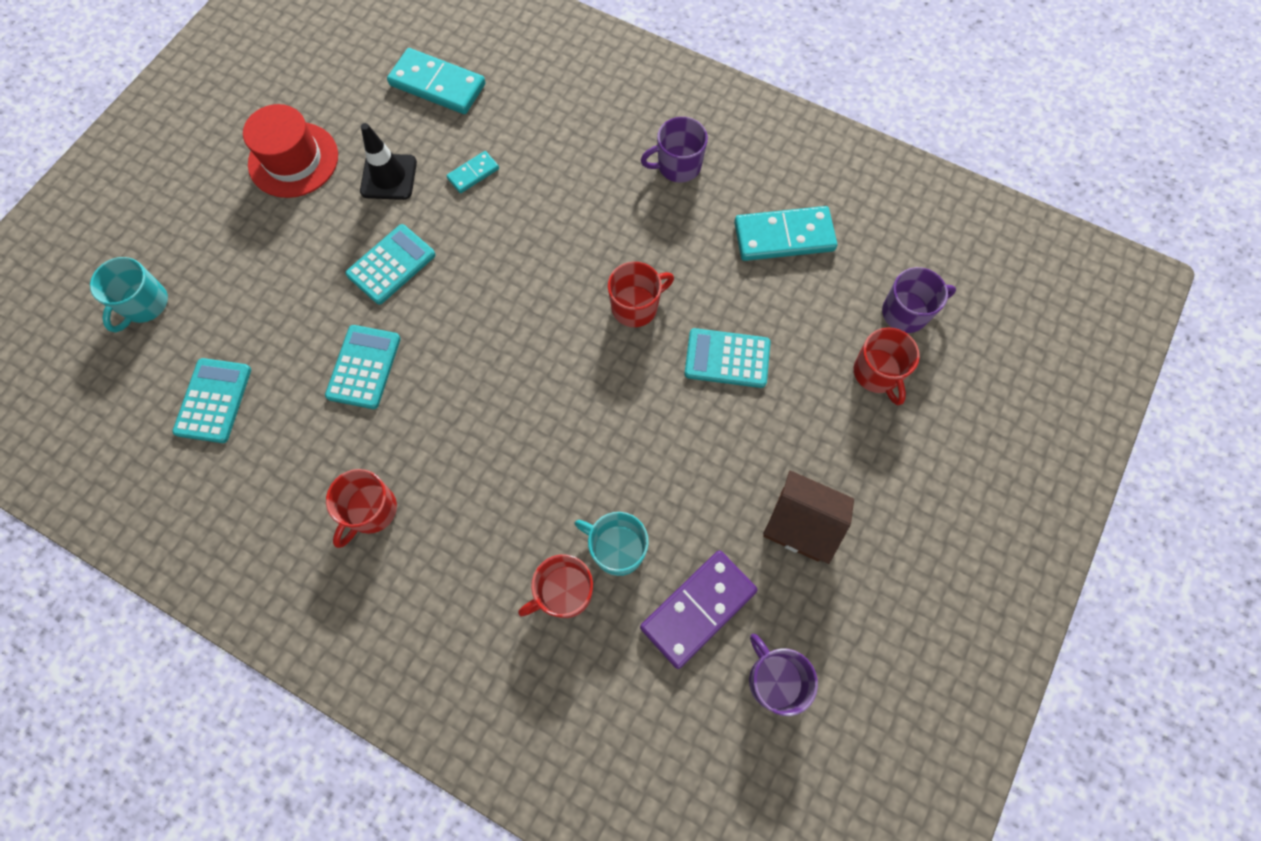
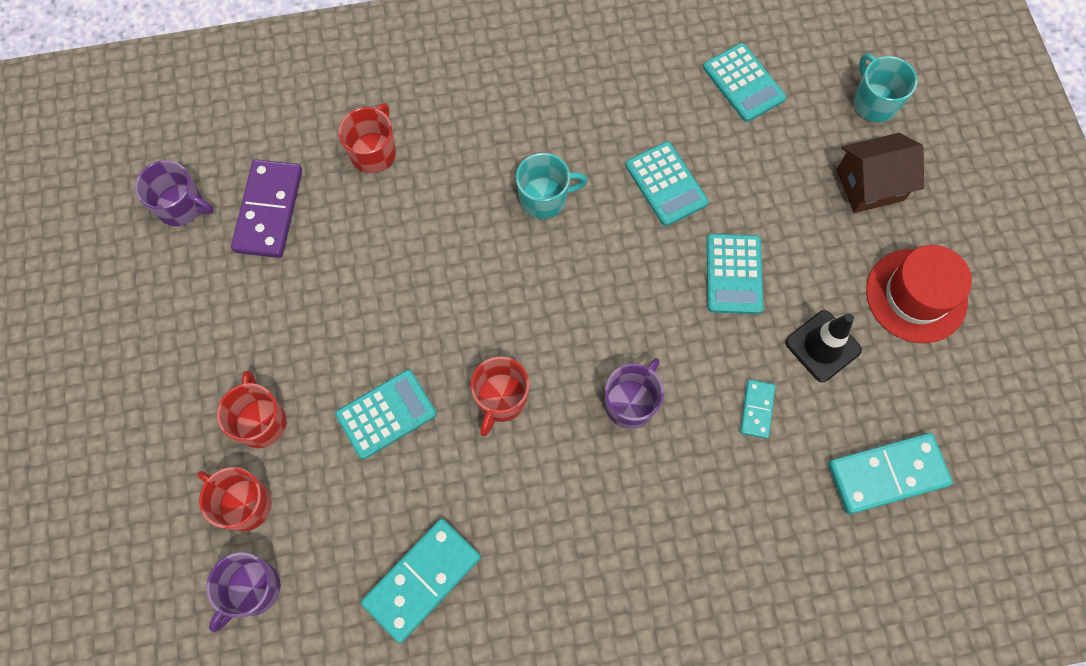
camera: 140 degrees right, 0 degrees up
(371, 510) = (556, 102): red mug -> red mug (261, 422)
(617, 549) = (359, 205): turquoise mug -> turquoise mug (544, 198)
(678, 166) = (583, 576): purple mug -> purple mug (630, 403)
(800, 524) = (231, 324): brown house -> brown house (869, 185)

